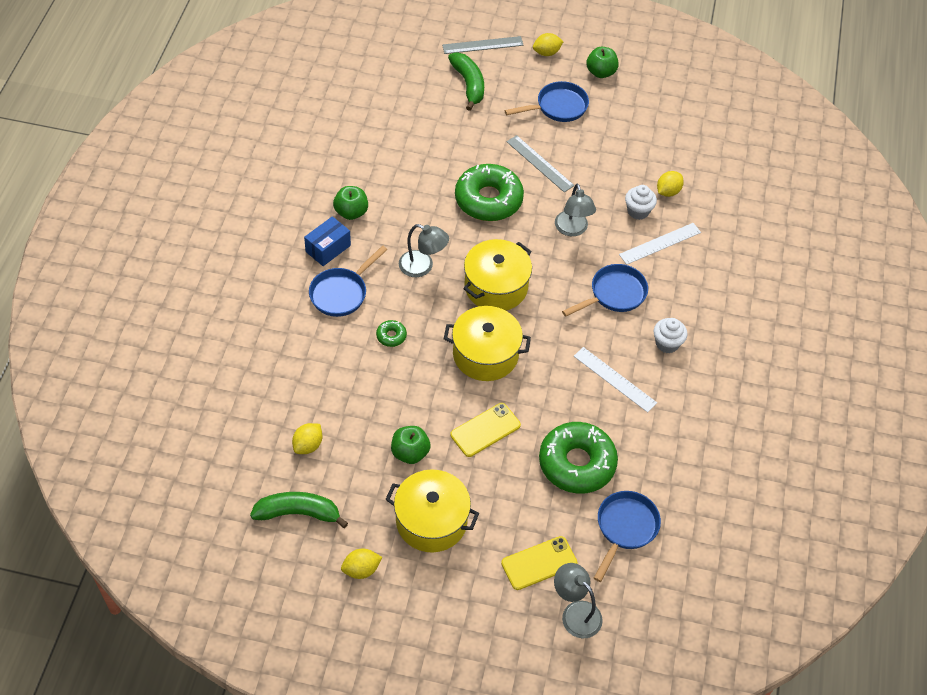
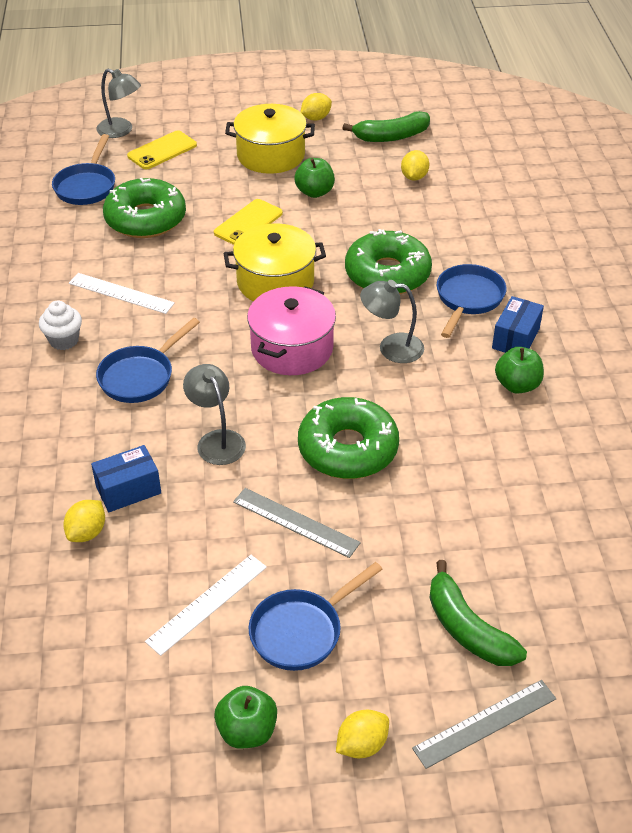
camera: 165 degrees right, 10 degrees down
(391, 336) = (387, 274): green donut -> green donut, size x2.43
(496, 287) = (292, 348): yellow pot -> pink pot
(638, 211) = (128, 490): white cupcake -> blue box
(660, 243) = (89, 454): white ruler -> white ruler (207, 604)

